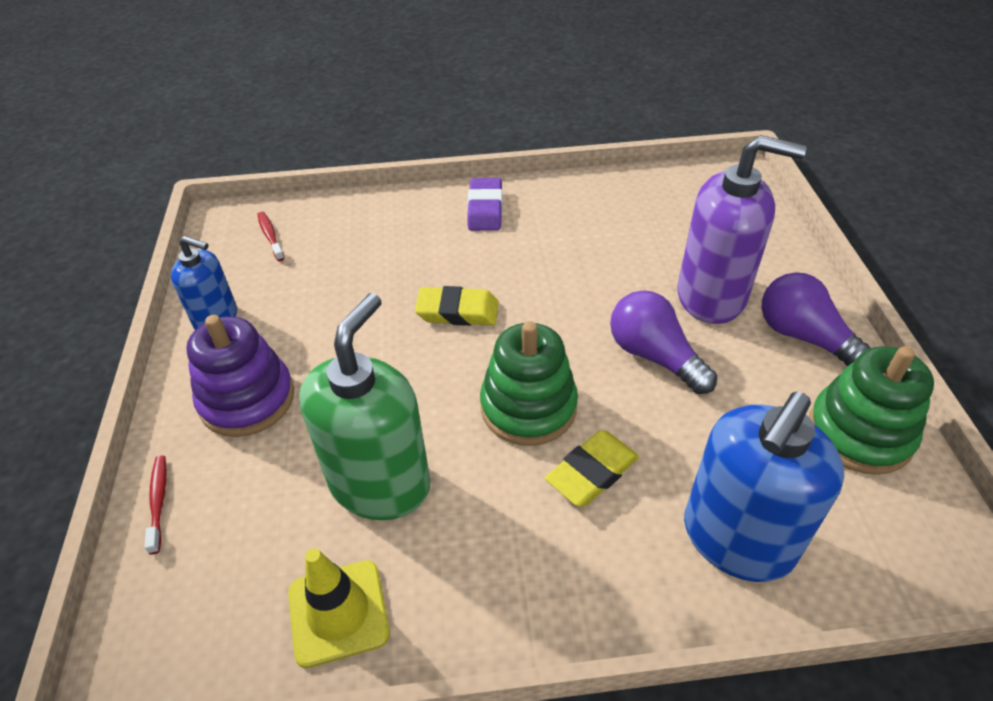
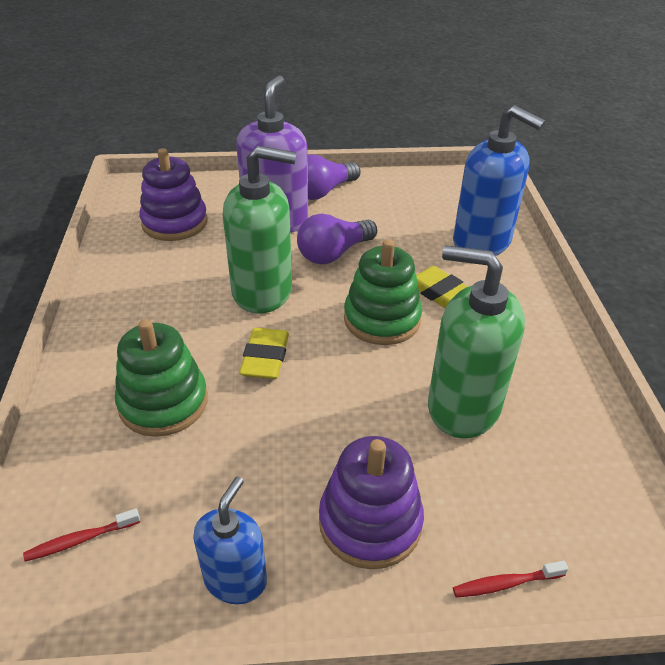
camera: 90 degrees left, 5 degrees down
(338, 612) = (579, 426): yellow traffic cone -> none
(485, 209) = (113, 335): purple eraser -> none
(565, 299) = (263, 291): none -> green soap dispenser
(677, 216) = (175, 223): none -> purple stacking toy
(859, 433) = (402, 189): green stacking toy -> green stacking toy (163, 402)

